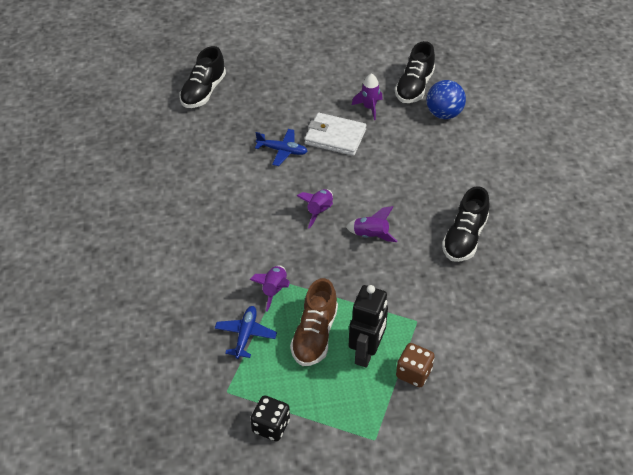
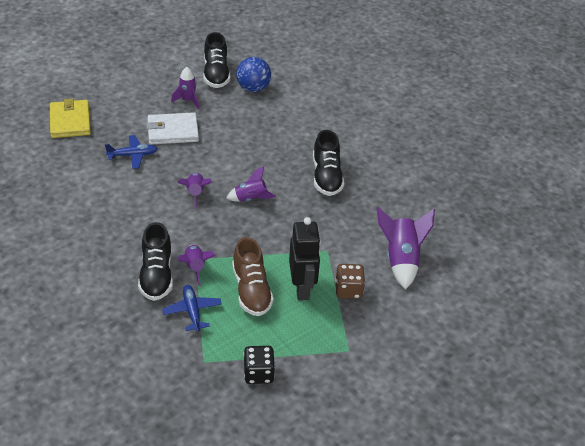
camera: 30 degrees left, 5 degrees down
(203, 92) = (28, 127): black shoe -> black shoe (156, 275)
(244, 97) = (70, 121): none -> yellow wallet
(490, 361) = (401, 260): none -> purple rocket

